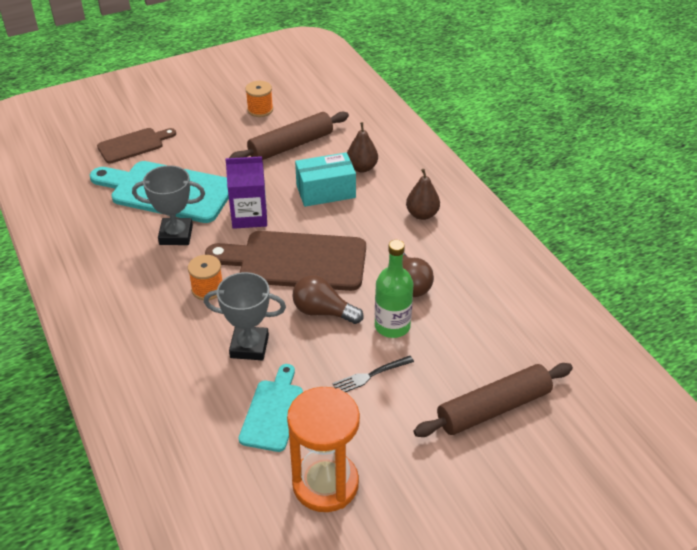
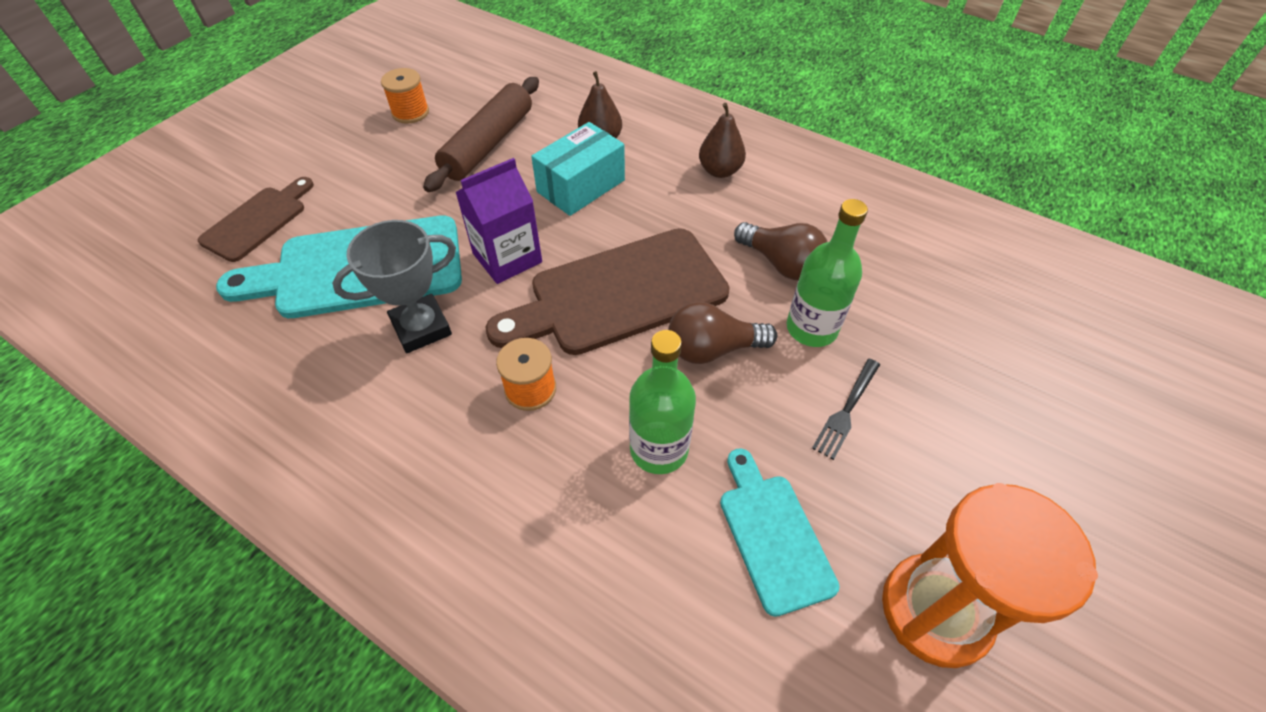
camera: 30 degrees left, 10 degrees up
(249, 346) = (659, 449): grey trophy -> green bottle
(493, 408) = (1018, 381): brown rolling pin -> none

